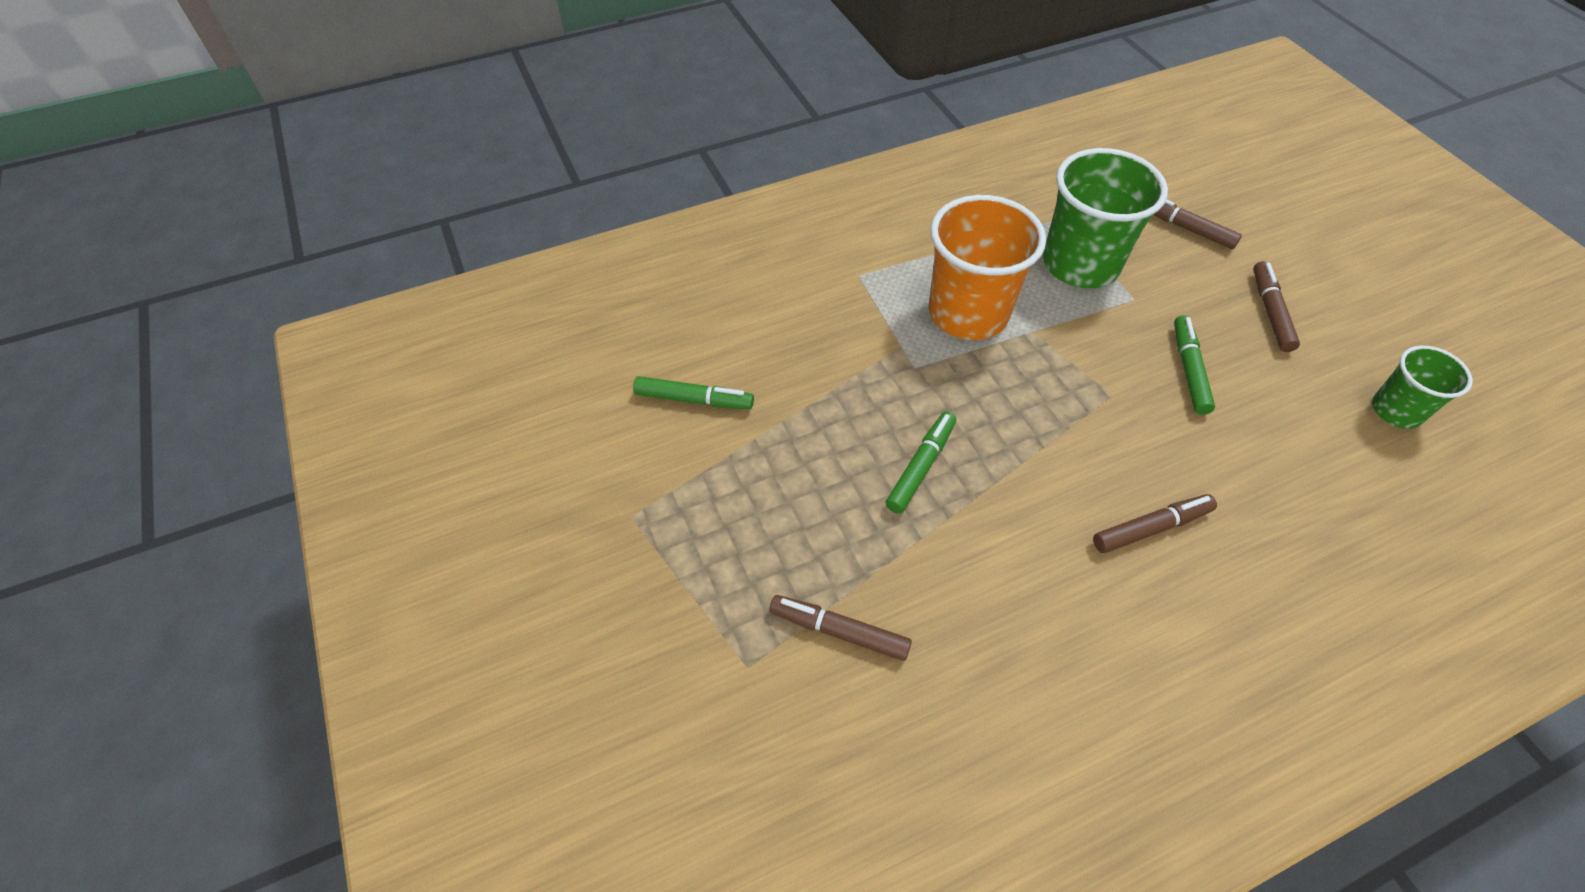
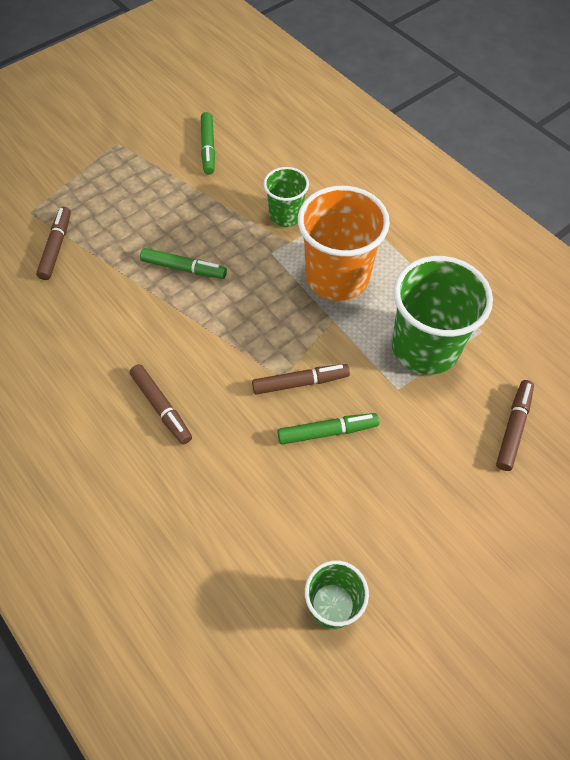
camera: 75 degrees right, 5 degrees up
(854, 340) = (286, 215): none -> green cup
(1270, 312) = (424, 500): brown marker -> brown marker (300, 382)

